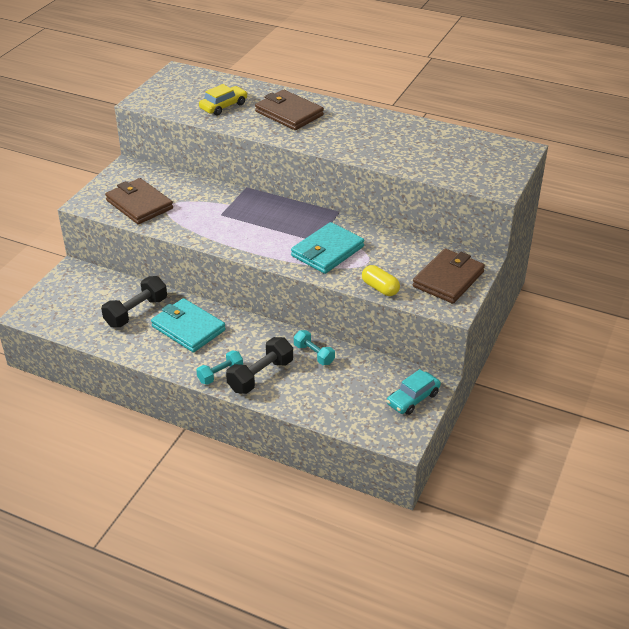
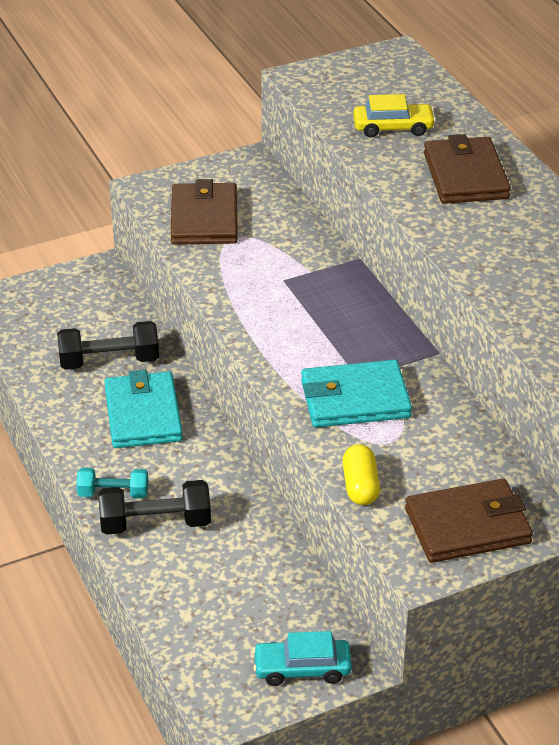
camera: 40 degrees right, 0 degrees up
(314, 354) = (249, 535): turquoise dumbbell -> none

